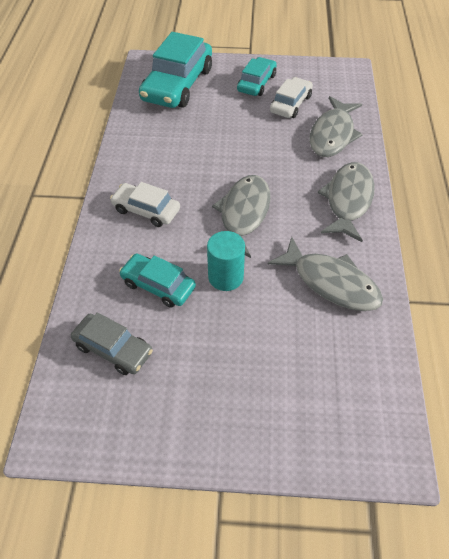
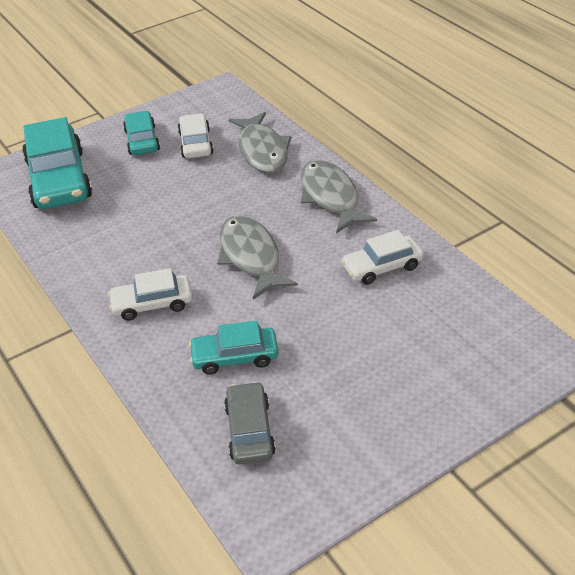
camera: 35 degrees left, 10 degrees down
(113, 349) = (250, 430): grey car -> grey car turned 90 degrees counterclockwise
(225, 277) = (289, 314): turquoise cylinder -> none
(331, 283) = (382, 267): grey fish -> white car

